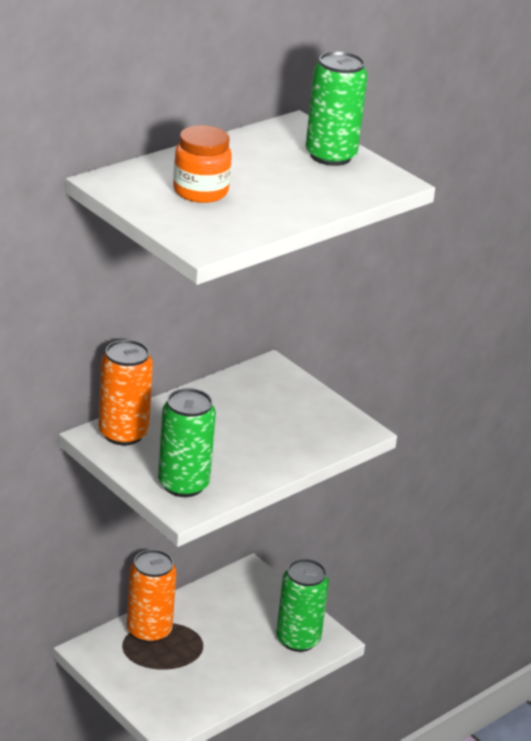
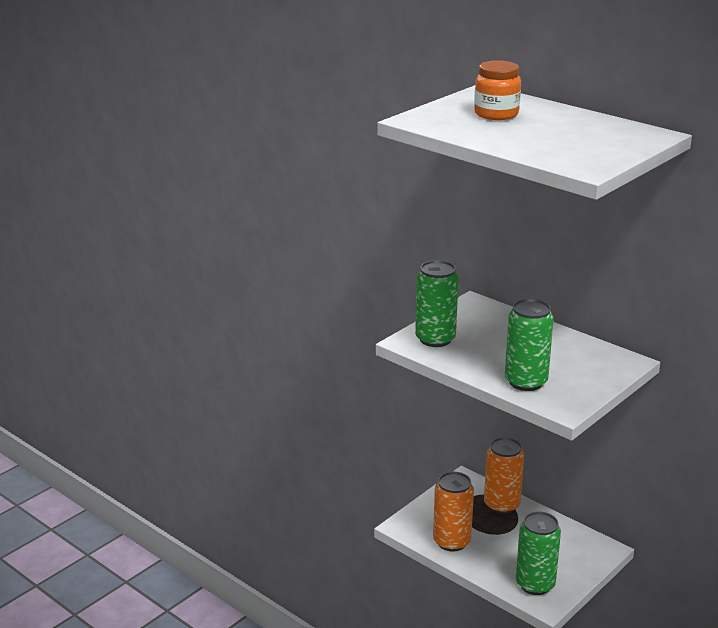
camera: 85 degrees right, 5 degrees down
(123, 433) = (484, 311): orange can -> orange can (451, 541)
(330, 156) = (610, 147): green can -> green can (526, 382)

